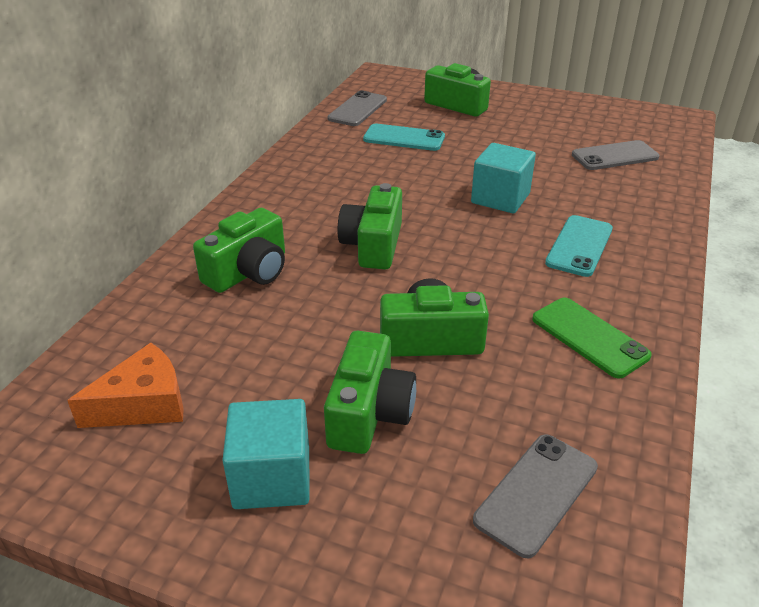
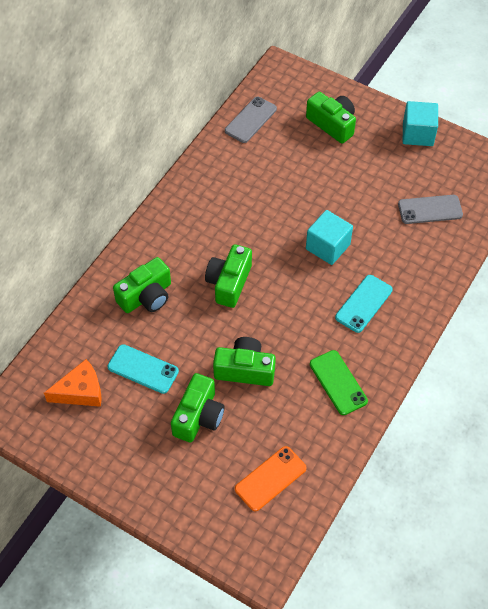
camera: 10 degrees right, 20 degrees up
(272, 477) = (142, 448): turquoise cube -> turquoise cube (417, 134)
(404, 138) = (278, 165): turquoise phone -> turquoise phone (143, 369)
(536, 493) = (270, 478): grey phone -> orange phone

